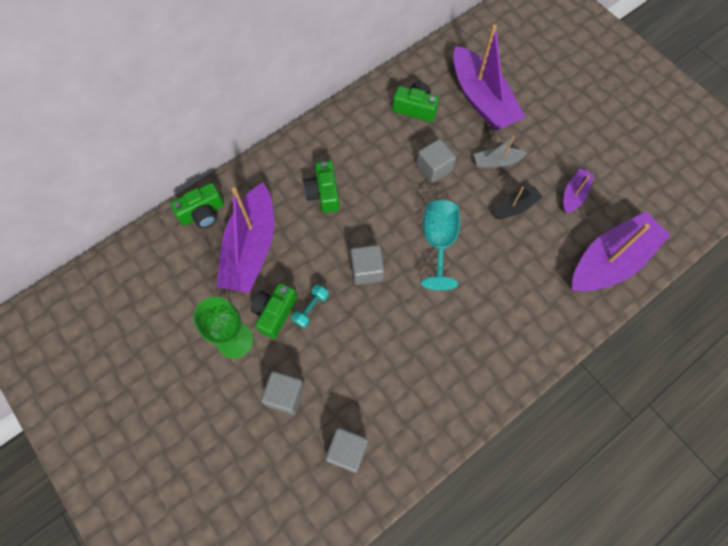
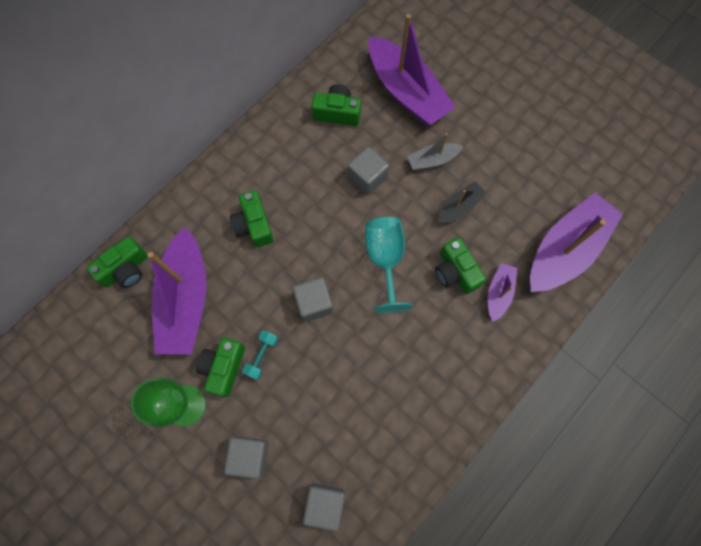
camera: 10 degrees left, 5 degrees up
(503, 264) = (455, 272): none -> green camera
(574, 195) = (518, 183): purple boat -> purple boat (498, 293)

